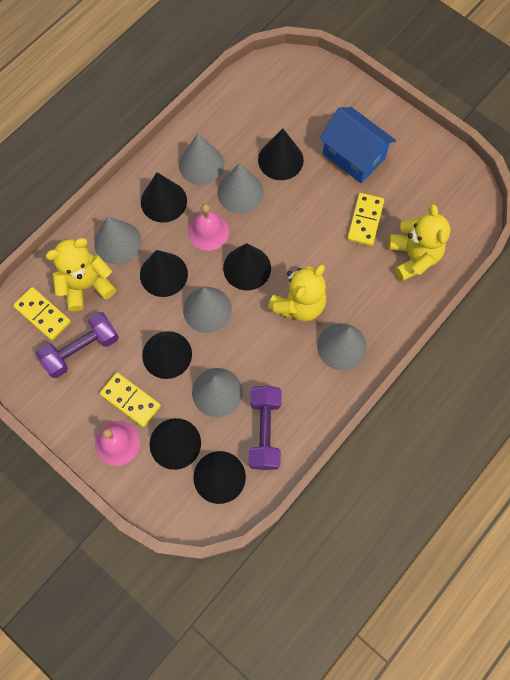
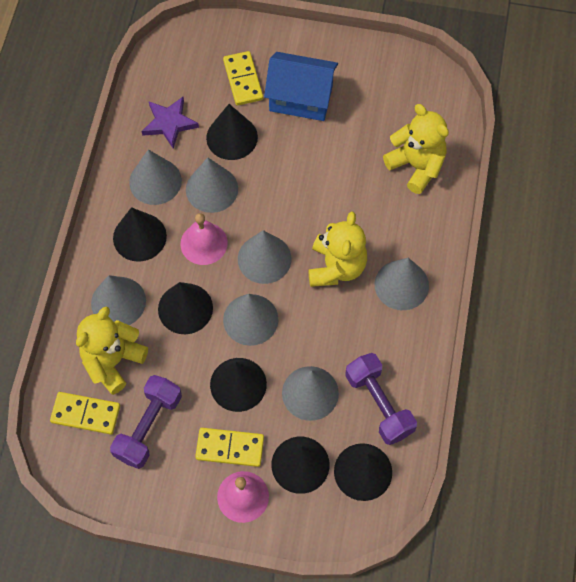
camera: 30 degrees left, 5 degrees down
(239, 125) = (169, 123): none -> purple star
(247, 268) = (264, 259): black cone -> grey cone
(365, 220) = (350, 154): yellow domino -> yellow domino (243, 80)

